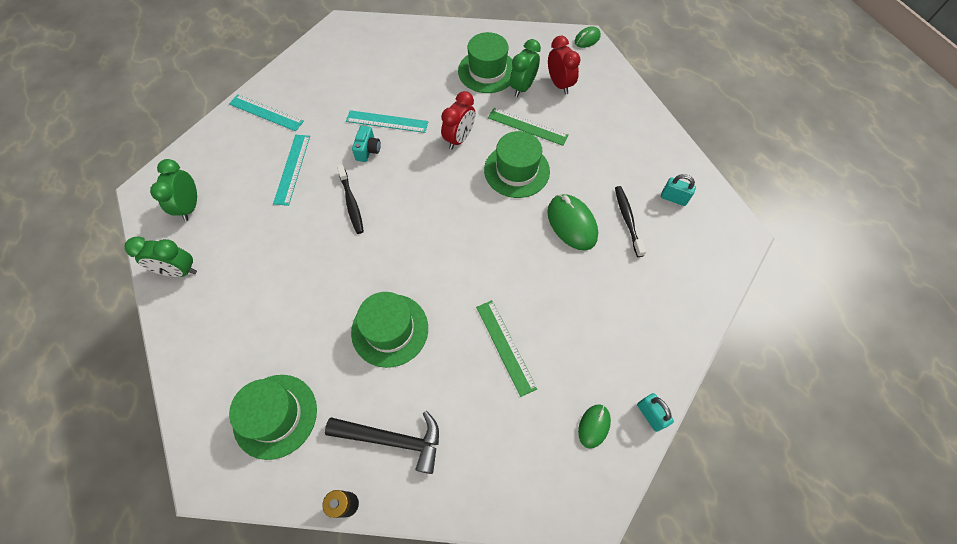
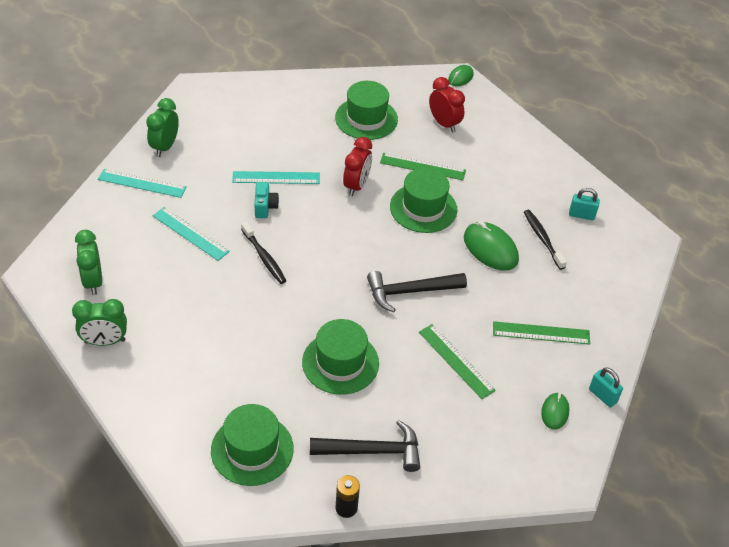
camera: 15 degrees left, 15 degrees down
(292, 169) = (190, 233): turquoise ruler -> turquoise ruler turned 45 degrees counterclockwise
(480, 260) = (410, 292): none -> black hammer
(523, 87) = (407, 130): green clock -> green clock (165, 147)
(601, 327) = (541, 333): none -> green ruler

